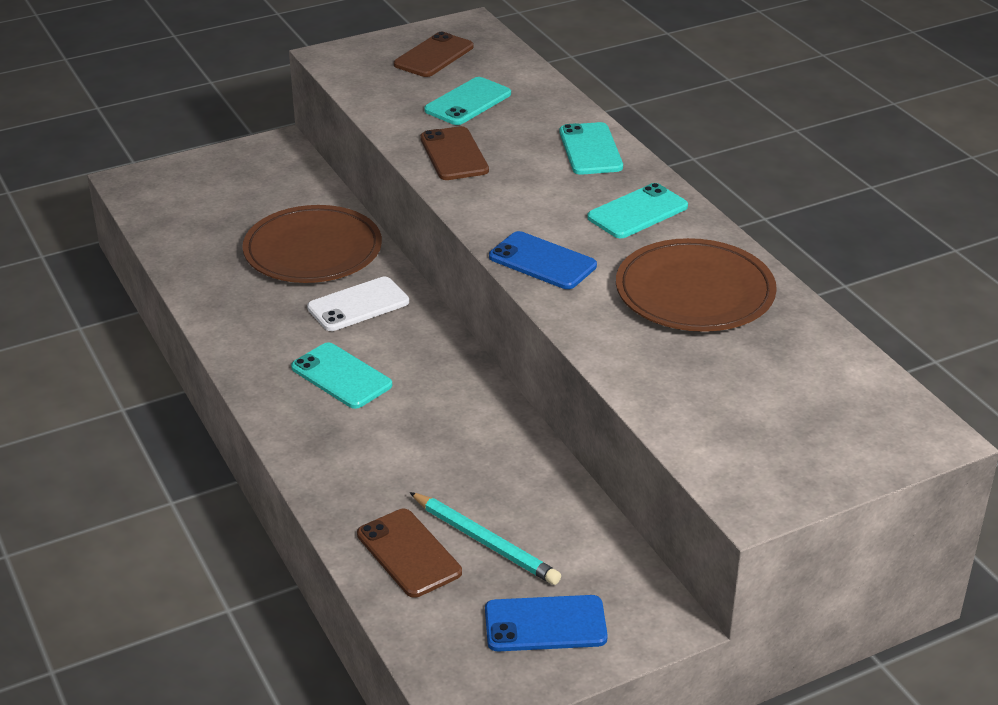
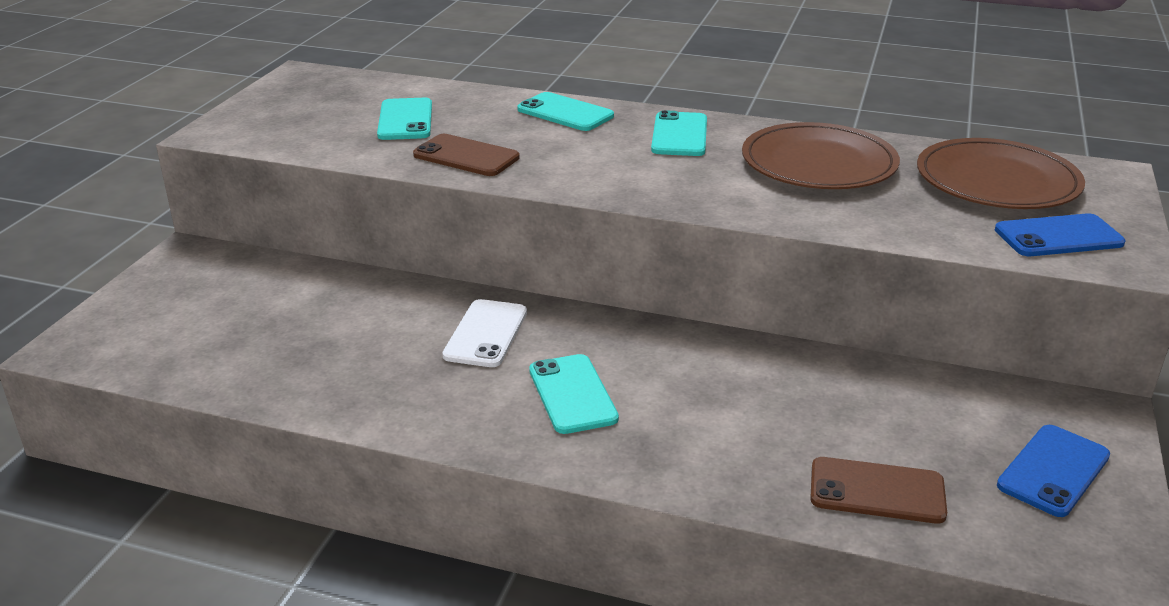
camera: 45 degrees left, 5 degrees down
(313, 250) = (368, 314): brown plate -> brown plate (997, 181)
(341, 376) = (572, 394): turquoise phone -> turquoise phone turned 75 degrees clockwise
(433, 56) = (311, 102): brown phone -> none
(485, 542) = (907, 443): turquoise pencil -> none
(542, 261) = (683, 193): blue phone -> blue phone (1058, 237)

